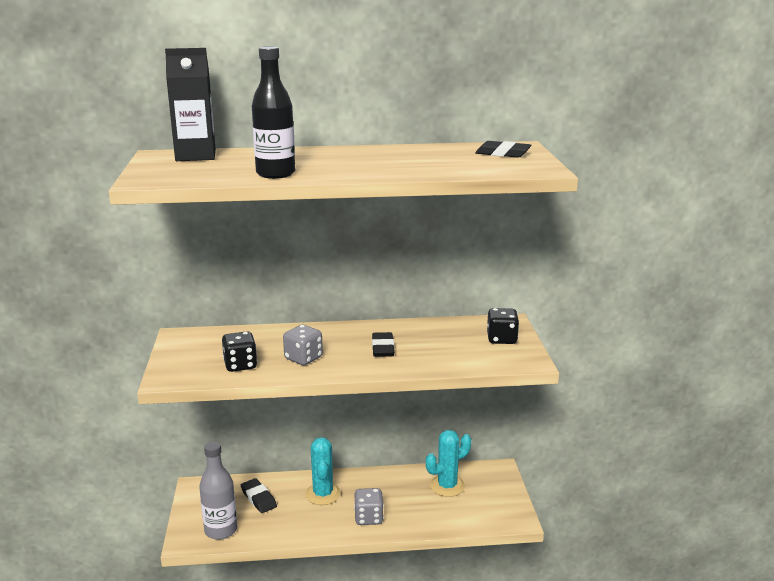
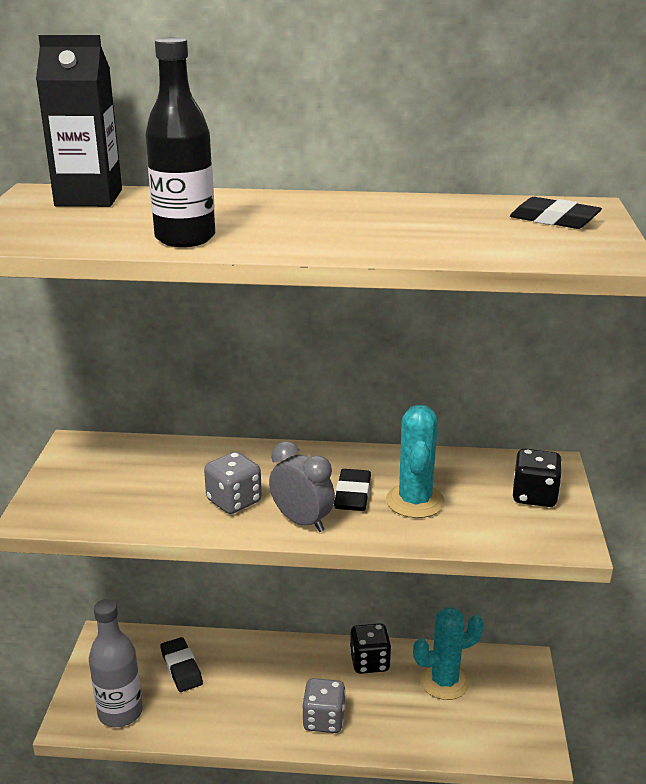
camera: 10 degrees right, 5 degrees up
(240, 365) = (142, 504): black dice -> black dice (369, 662)
(323, 494) = (269, 672): turquoise cactus -> turquoise cactus (415, 501)
(353, 365) = (302, 521): none -> grey clock

